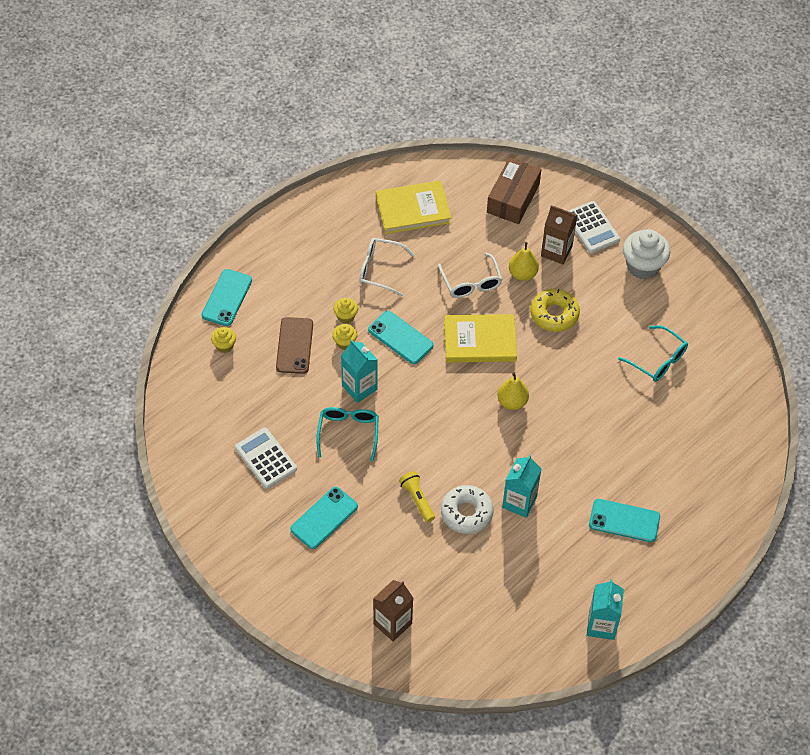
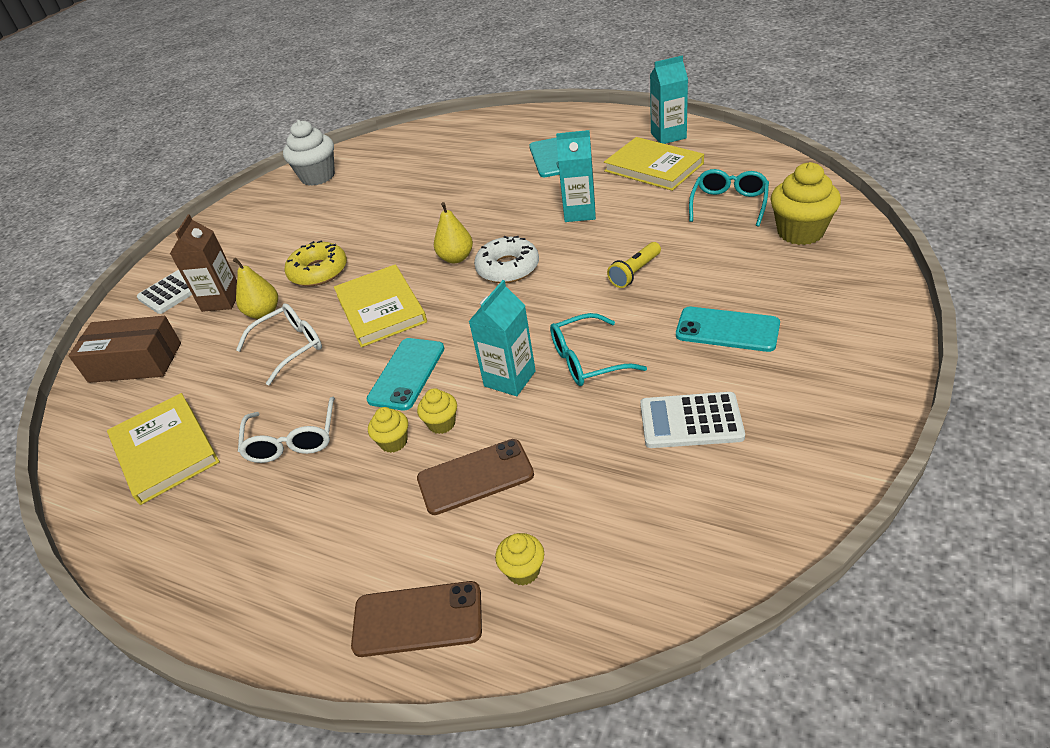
camera: 105 degrees left, 15 degrees down
(227, 298) = (417, 619): turquoise phone -> brown phone
(265, 458) = (691, 421): white calculator -> white calculator turned 60 degrees clockwise
(392, 624) = (800, 232): brown carton -> yellow cupcake
(466, 513) = (621, 237): white donut -> white donut (508, 268)
(553, 585) = (653, 167): none -> yellow book
(643, 266) = (231, 240): white cupcake -> white cupcake (318, 176)
(657, 360) = (353, 197): turquoise glasses -> turquoise glasses (729, 204)

